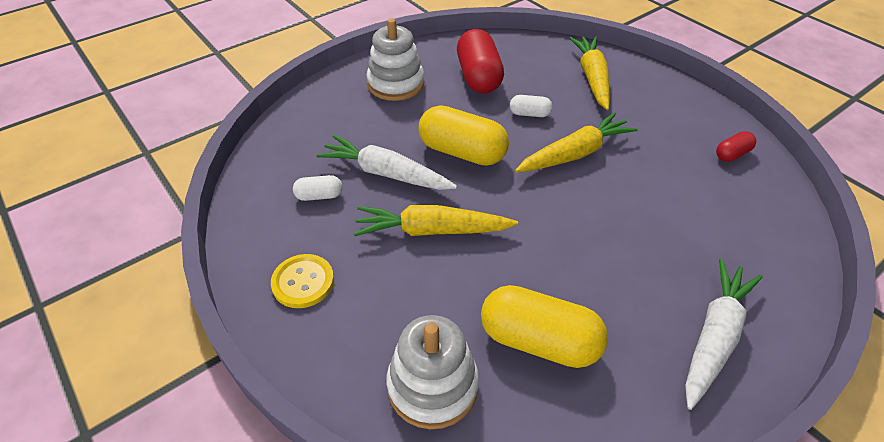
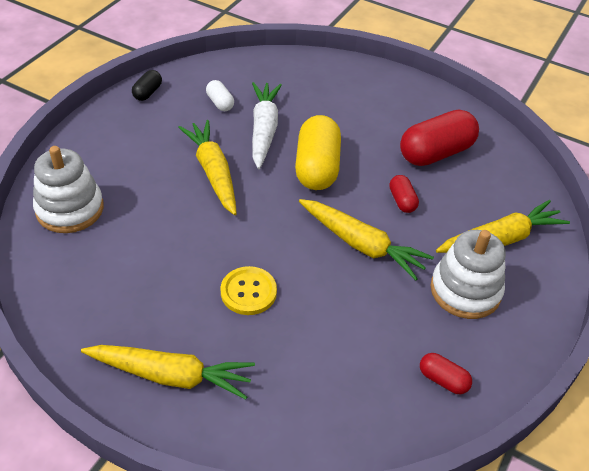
camera: 65 degrees right, 0 degrees up
(255, 256) = (147, 92): none -> black capsule
(303, 282) = (134, 122): yellow button -> yellow button (248, 292)
(396, 84) = (384, 103): white stacking toy -> white stacking toy (465, 290)
(529, 114) = (402, 201): white capsule -> red capsule
(539, 341) = (126, 258): yellow capsule -> none
(714, 337) = (171, 375): white carrot -> yellow carrot

